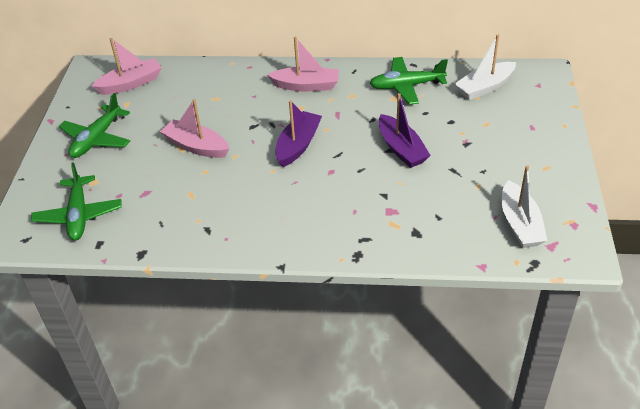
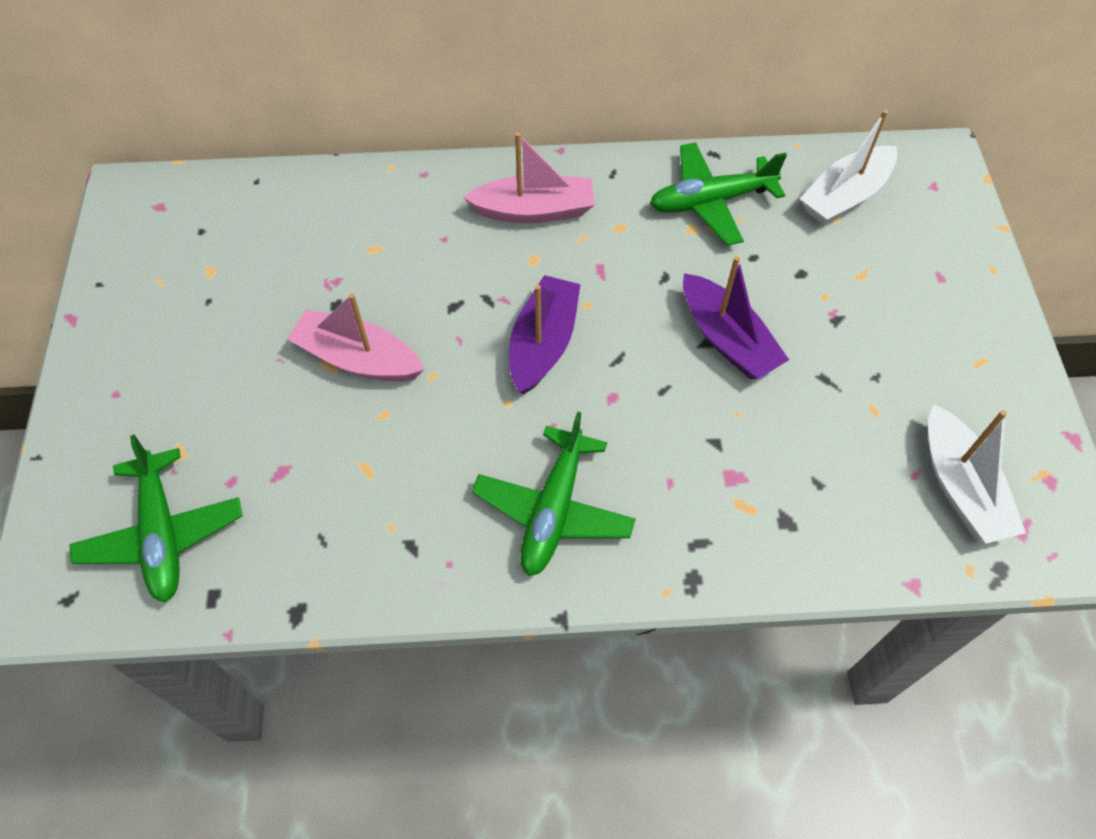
camera: 10 degrees left, 15 degrees up
(97, 139) = (167, 355): green plane -> green plane (553, 510)
(131, 84) = (211, 224): pink boat -> none

